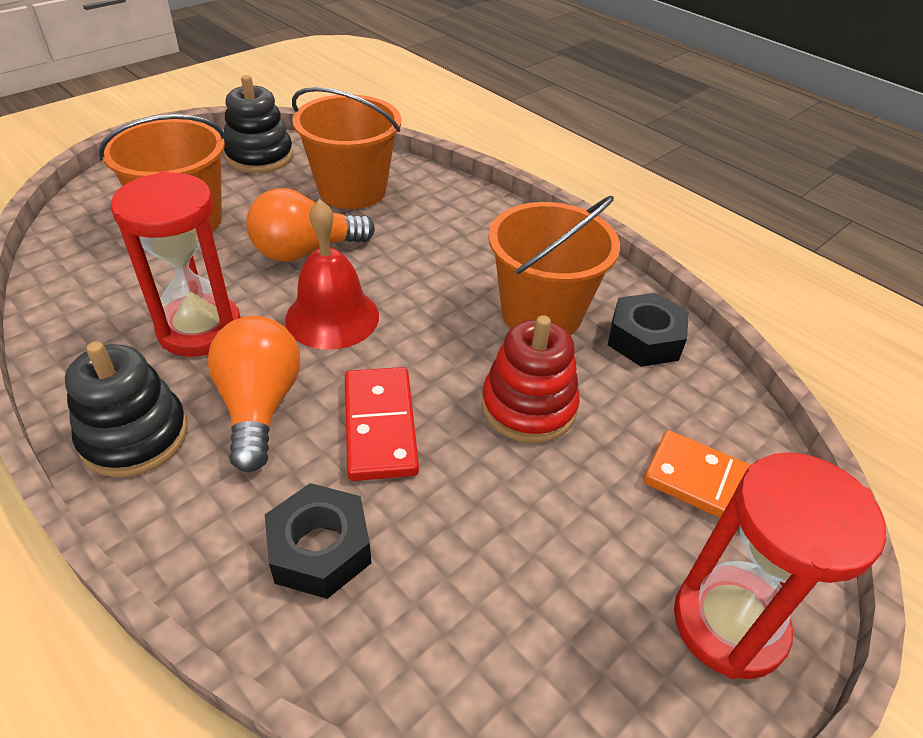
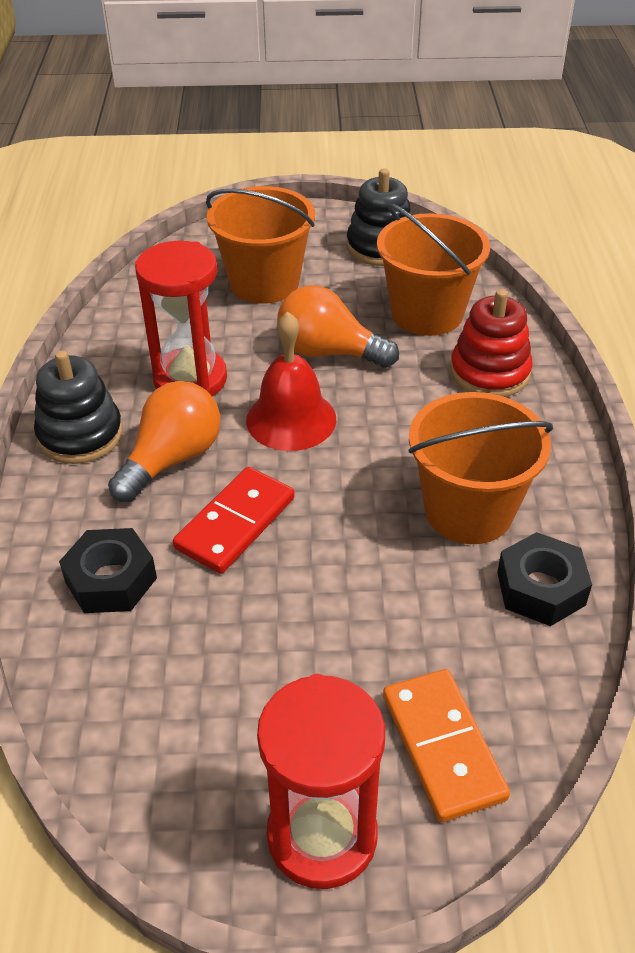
camera: 45 degrees right, 0 degrees up
(528, 406) = (363, 579): red stacking toy -> red stacking toy (489, 373)

